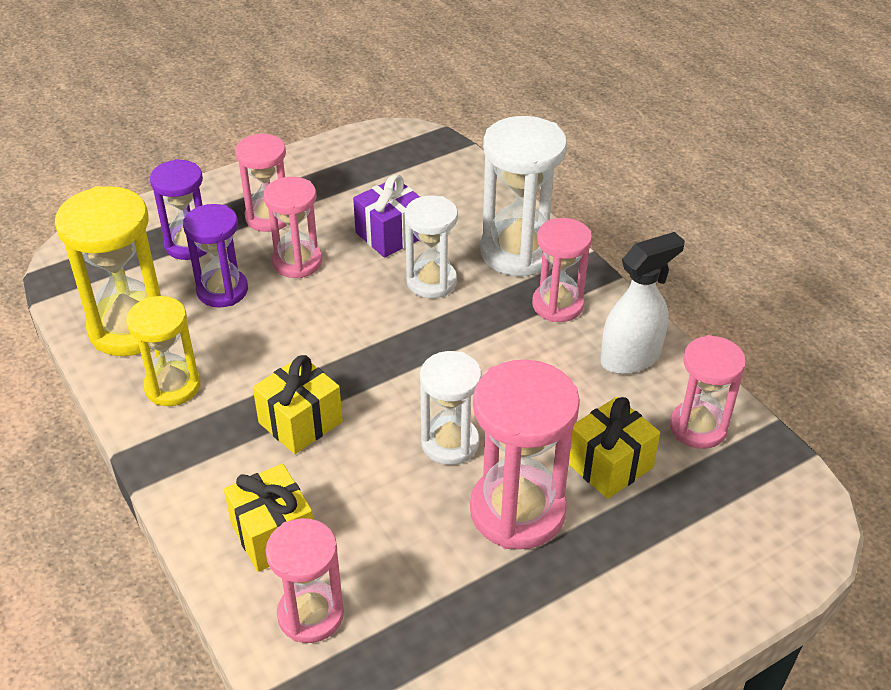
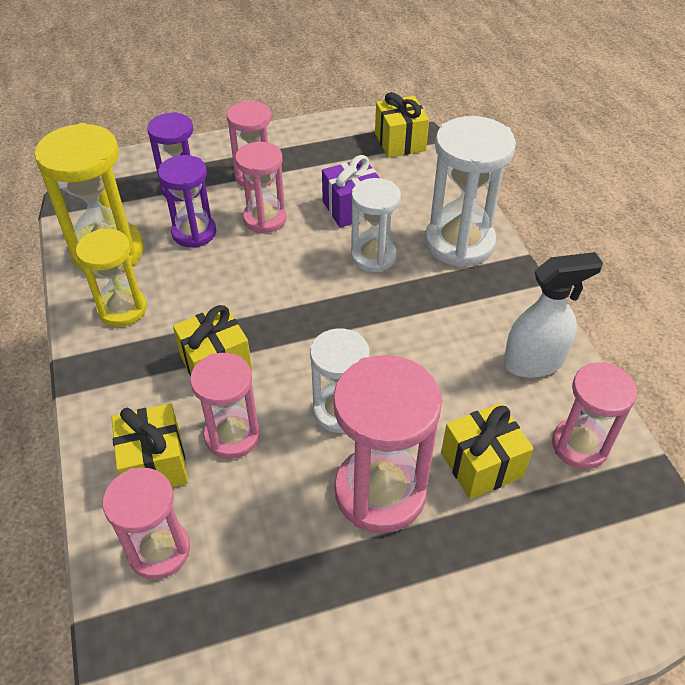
camera: 15 degrees right, 5 degrees up
(419, 154) = (400, 142): none -> yellow gift
(557, 305) = (480, 299): pink hourglass -> pink hourglass (232, 435)

